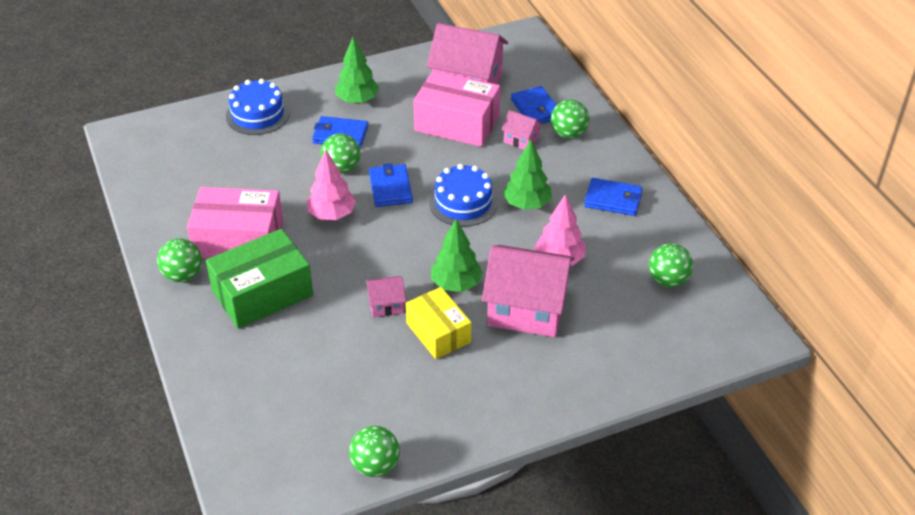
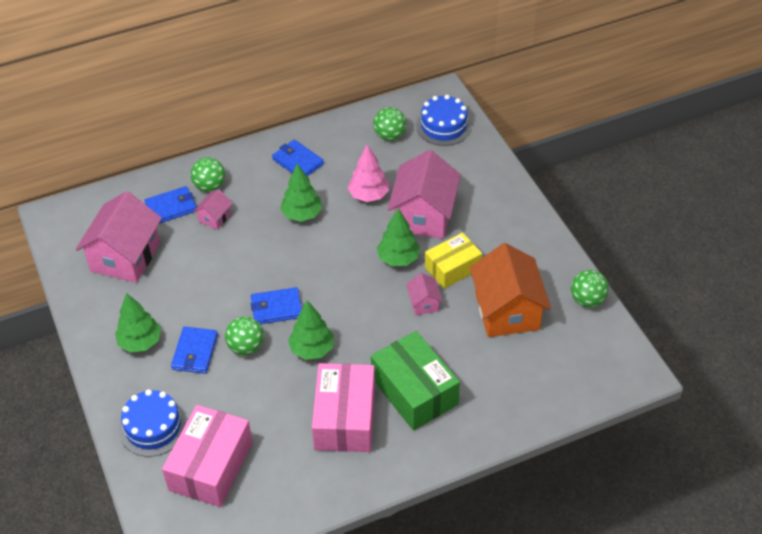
camera: 90 degrees left, 5 degrees up
(183, 275) = (394, 457): green ball -> none
(332, 215) = (312, 349): pink tree -> green tree
(366, 381) = (507, 310): none -> orange house
(457, 123) = (186, 263): pink box -> pink box (211, 466)
(463, 202) = (298, 256): blue cake -> blue cake (443, 126)
(613, 199) = (298, 162): blue wallet -> blue wallet turned 60 degrees counterclockwise

